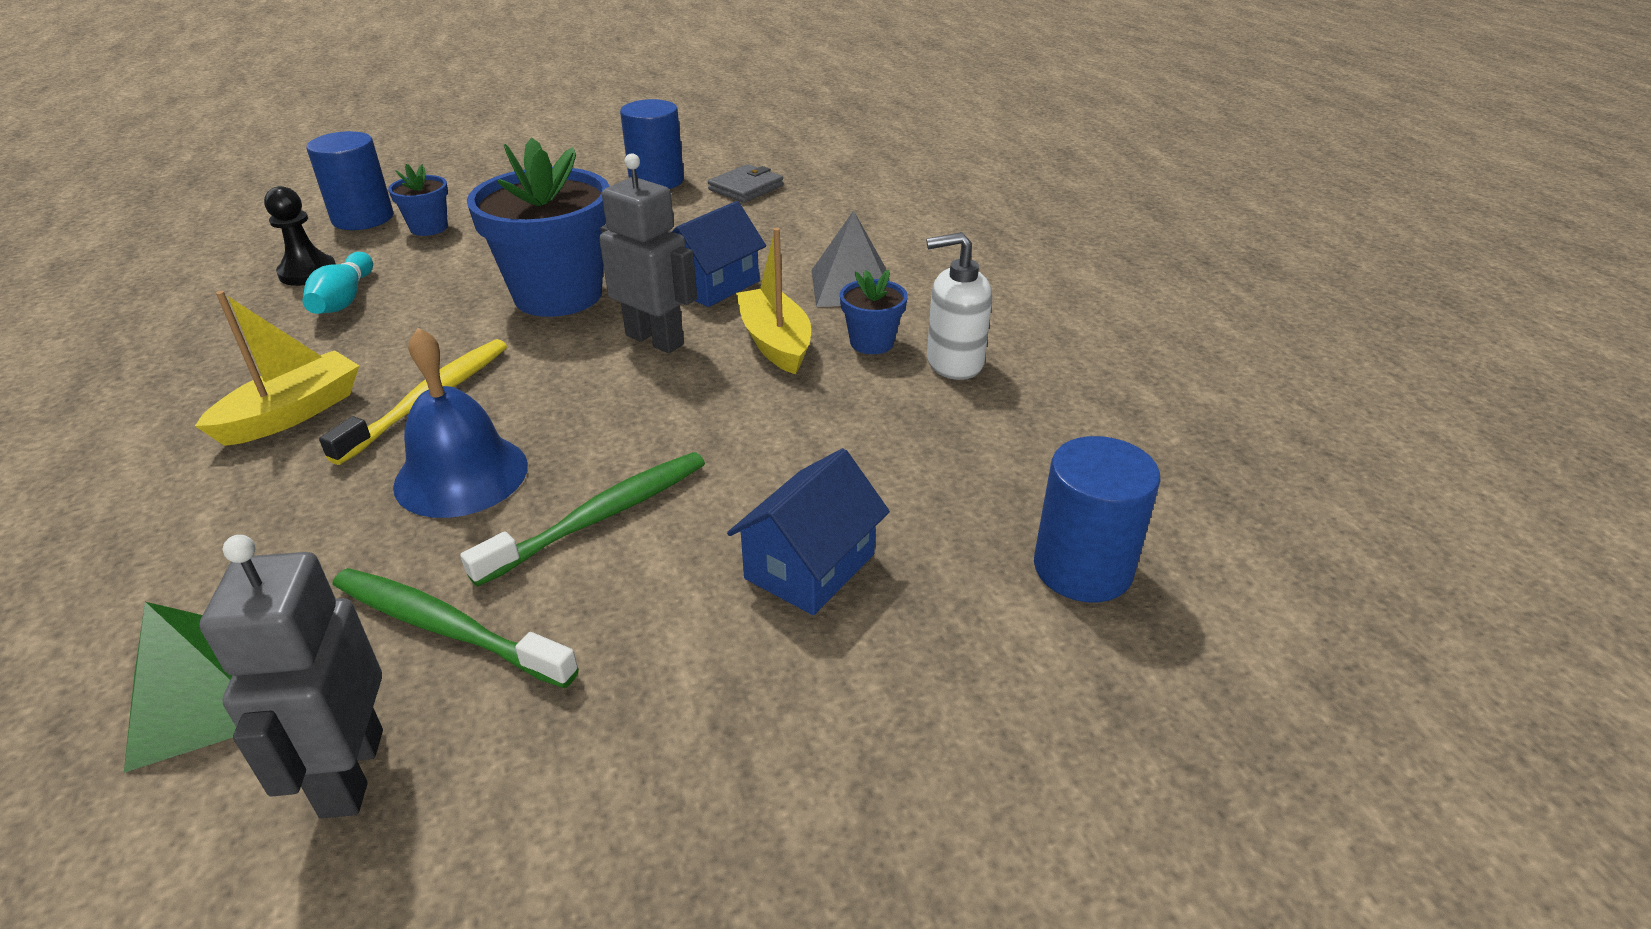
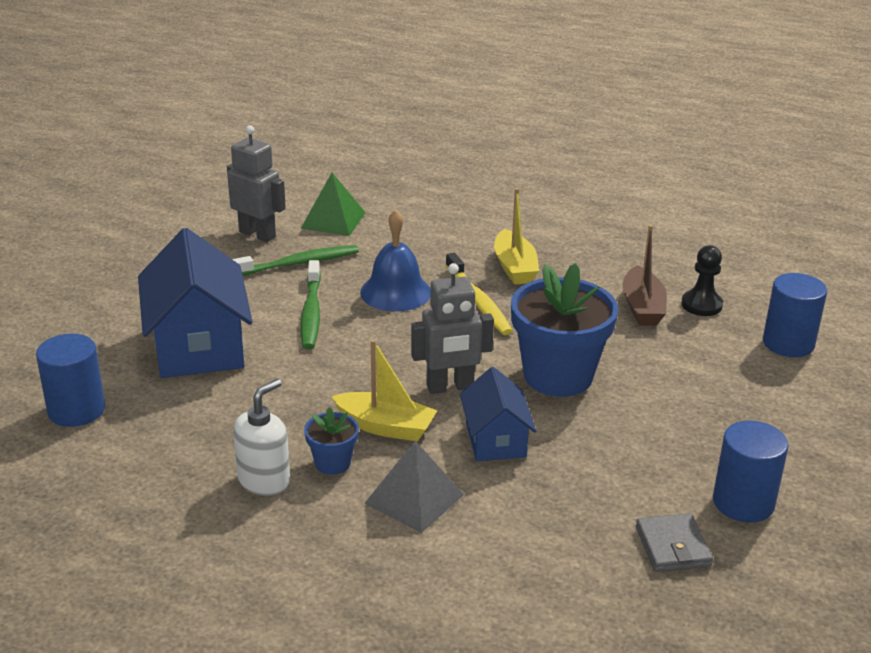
camera: 130 degrees right, 5 degrees down
(344, 299) = (642, 307): turquoise bowling pin -> brown boat
(429, 228) = (739, 363): blue flower pot -> none
(809, 566) = (198, 346): blue house -> blue house, size x1.76

